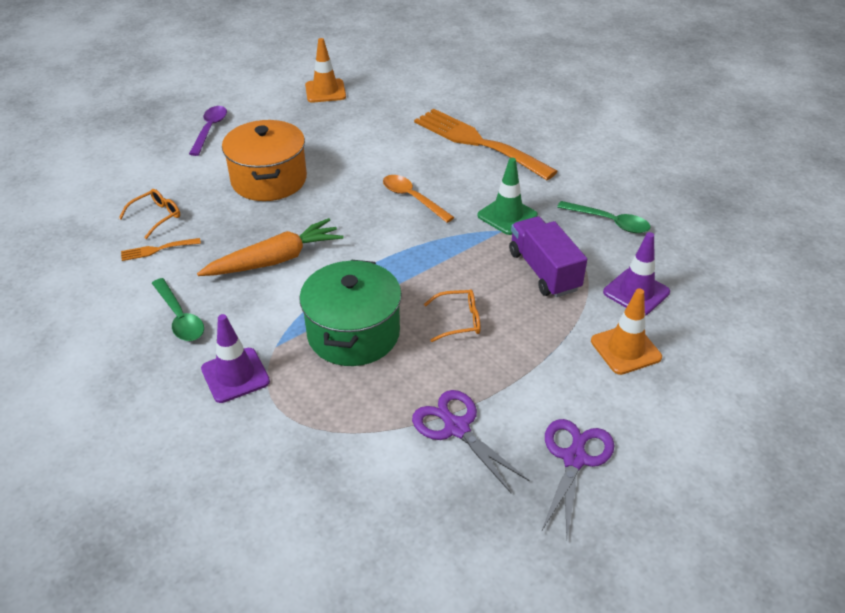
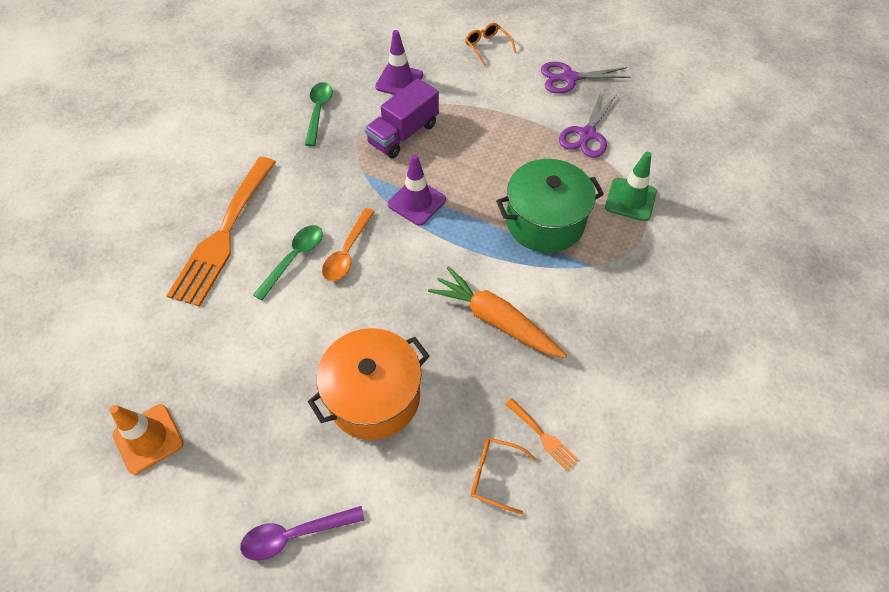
camera: 115 degrees left, 15 degrees up
(180, 317) = (610, 353): green spoon -> green spoon (294, 258)
(235, 375) = (637, 276): purple traffic cone -> purple traffic cone (417, 202)
(459, 320) = (489, 165): orange glasses -> orange glasses (487, 47)
(507, 216) = (341, 176): green traffic cone -> green traffic cone (630, 199)
(625, 349) = (461, 75): orange traffic cone -> none

